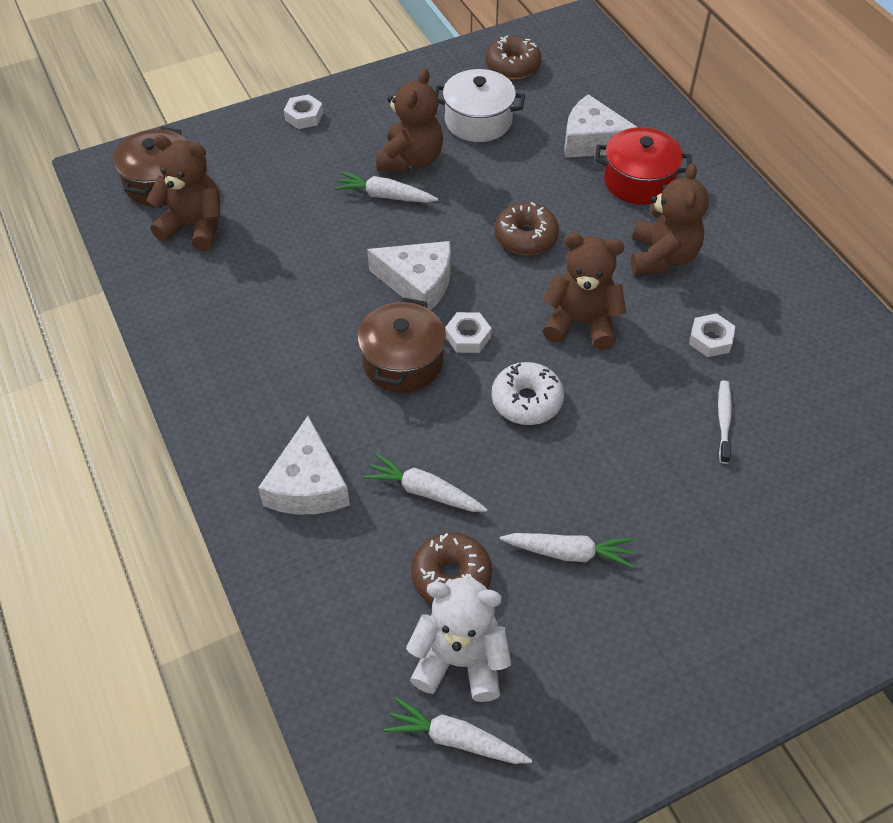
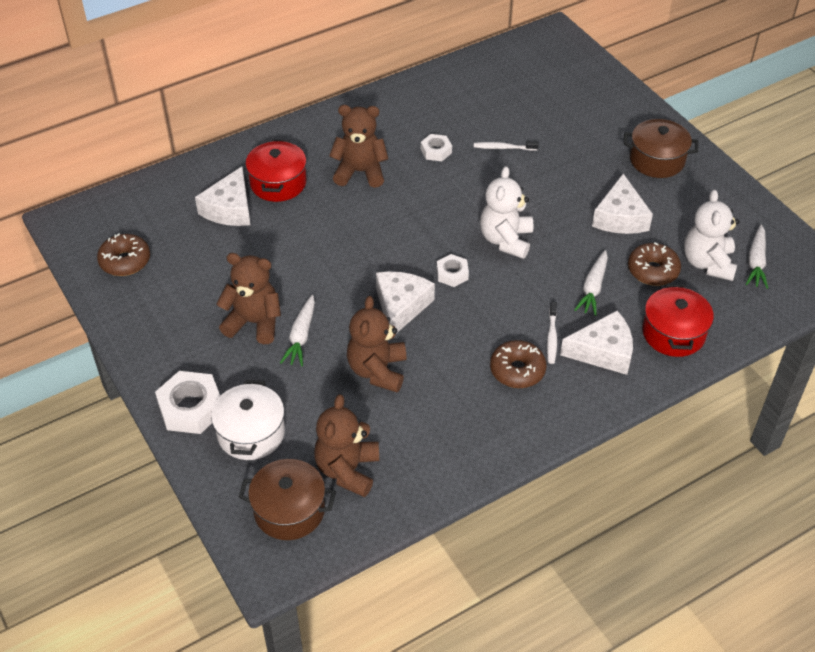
camera: 95 degrees left, 5 degrees down
(304, 116) = (191, 408): white nut -> white nut, size x1.76
(324, 579) = (673, 333): none -> red pot
(343, 430) = (551, 337): none -> white toothbrush
(403, 362) = (482, 309): brown pot -> brown pot (657, 160)
(478, 121) = (202, 281): white pot -> white pot (251, 433)
(526, 237) = (344, 245): brown donut -> brown donut (517, 370)
(526, 401) = (506, 240): white donut -> white teddy bear
(569, 552) = (620, 217): white carrot -> white cheese
(581, 323) = (430, 213): brown teddy bear -> brown teddy bear (377, 371)

